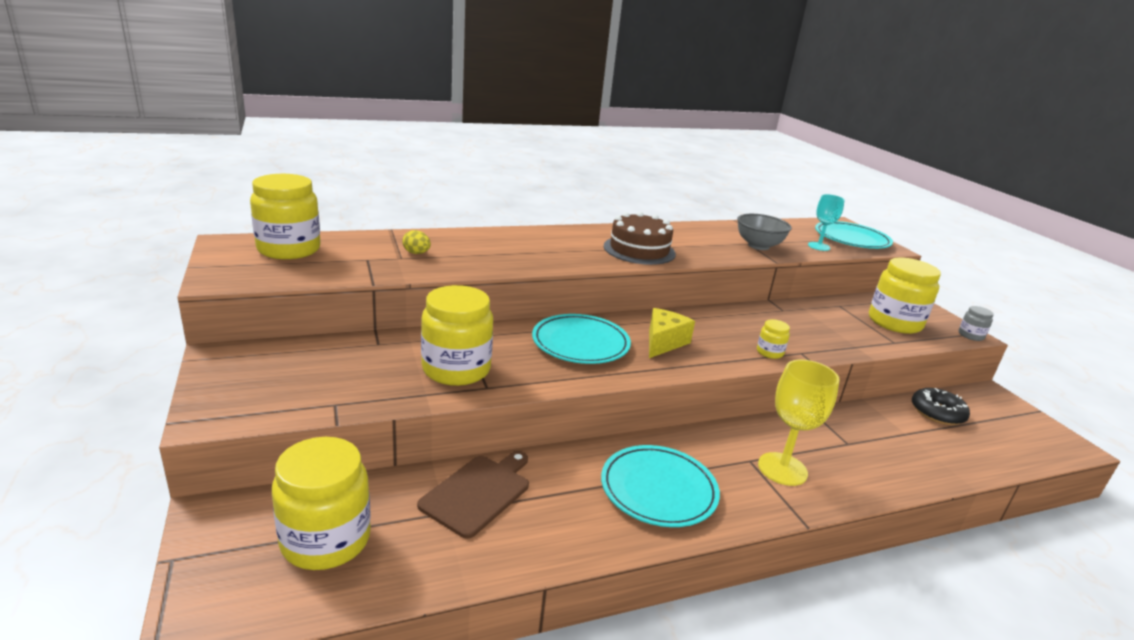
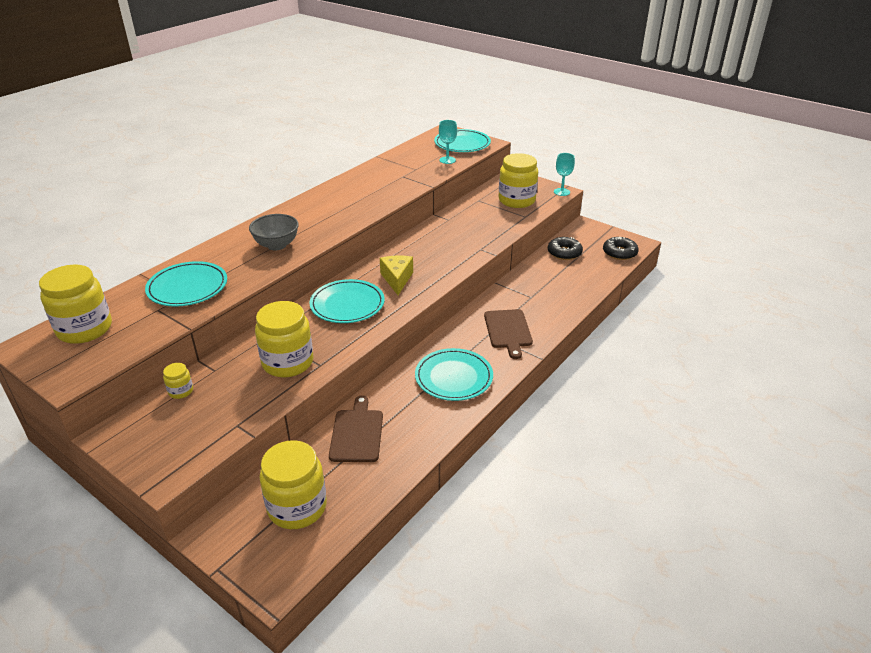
camera: 30 degrees left, 10 degrees up
(416, 253) = (187, 287): yellow egg -> turquoise plate
(639, 250) = (338, 214): brown cake -> none
(758, 246) = (411, 176): grey bowl -> grey bowl (276, 245)
(769, 352) = (463, 257): yellow jar -> yellow jar (181, 391)
(782, 469) = (508, 331): yellow goblet -> brown cutting board
(970, 335) = (561, 192): grey jar -> turquoise goblet
(1033, 446) = (619, 253): none -> black donut

